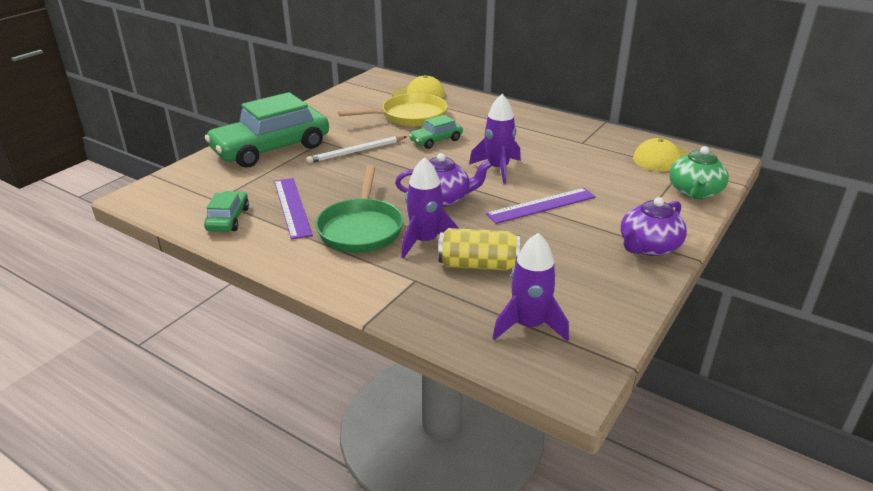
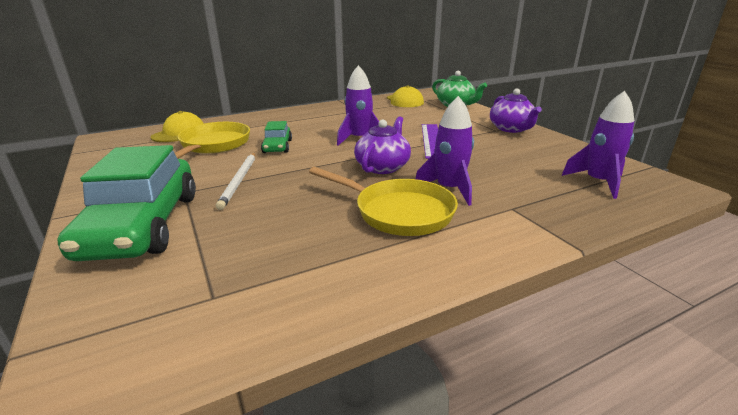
camera: 60 degrees left, 5 degrees down
(228, 219) = (282, 296): green car -> none
(292, 207) = (308, 241): purple ruler -> none
(361, 228) = (398, 212): green pan -> yellow pan
(478, 265) = (502, 179): yellow can -> none

